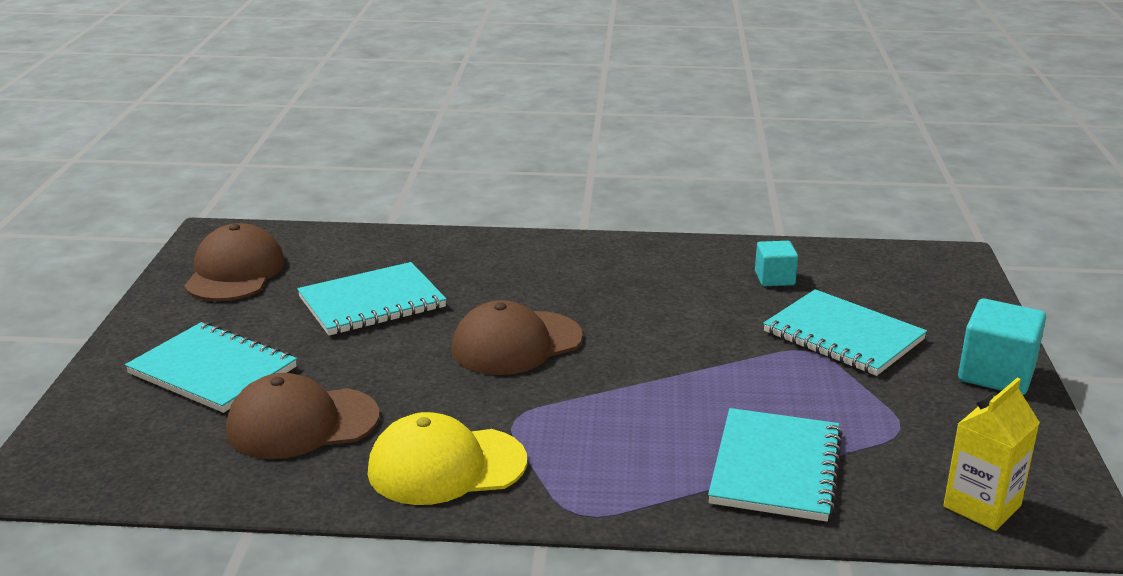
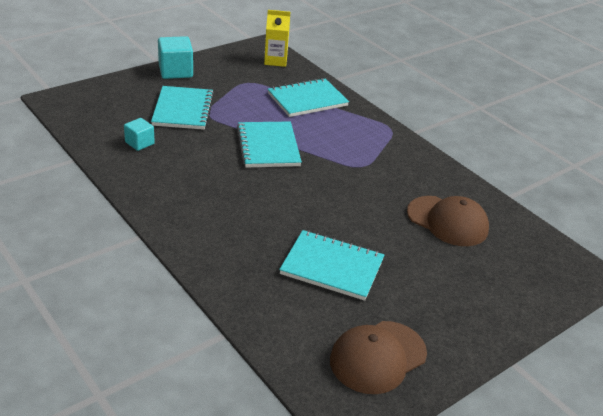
camera: 135 degrees left, 10 degrees up
(213, 370) = (461, 280): turquoise notebook -> turquoise notebook (268, 146)
(446, 466) = (412, 168): yellow cap -> none
(516, 344) = (305, 194): brown cap -> none

